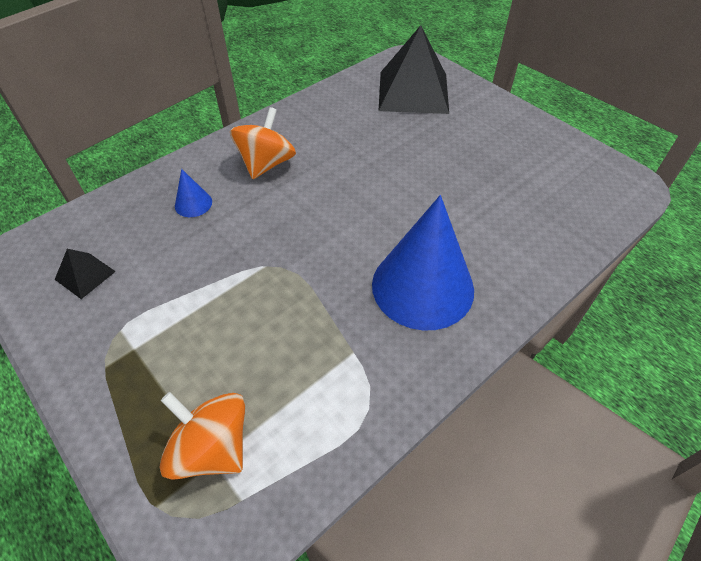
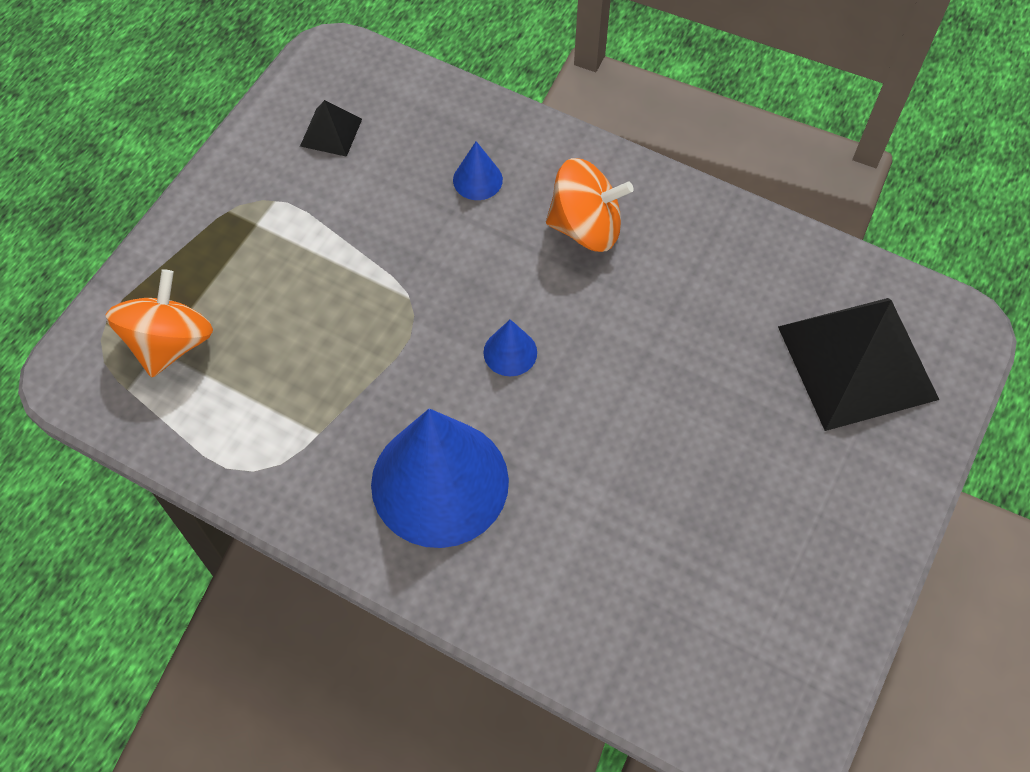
camera: 70 degrees right, 10 degrees up
(338, 223) = (510, 352): none -> blue cone

